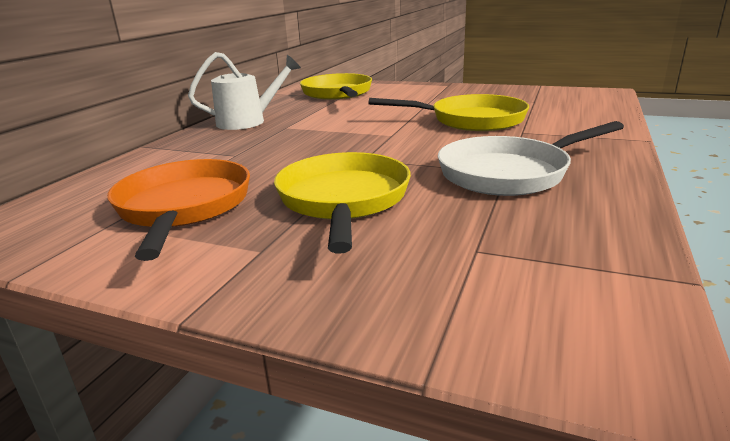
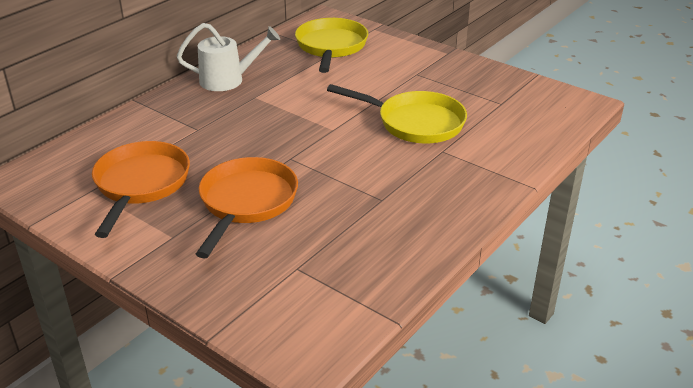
camera: 15 degrees right, 10 degrees up
(343, 200) = (246, 203): yellow pan -> orange pan
(510, 173) = (383, 201): white pan -> none

